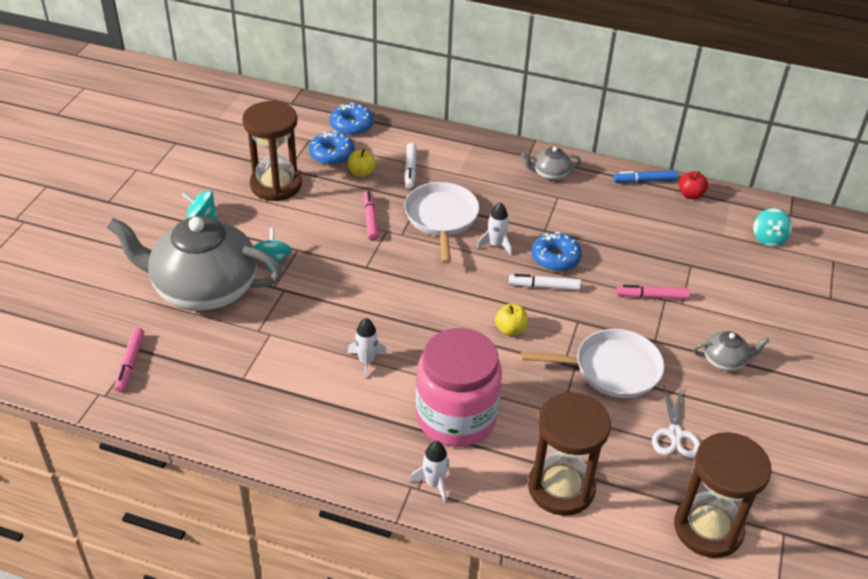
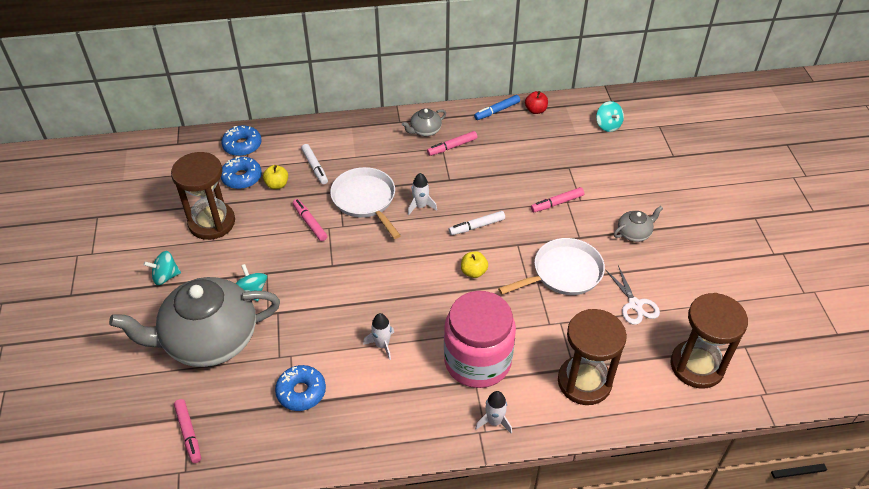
camera: 25 degrees left, 5 degrees up
(555, 258) = (471, 199): blue donut -> blue donut (301, 392)
(569, 199) = (452, 147): none -> pink marker

